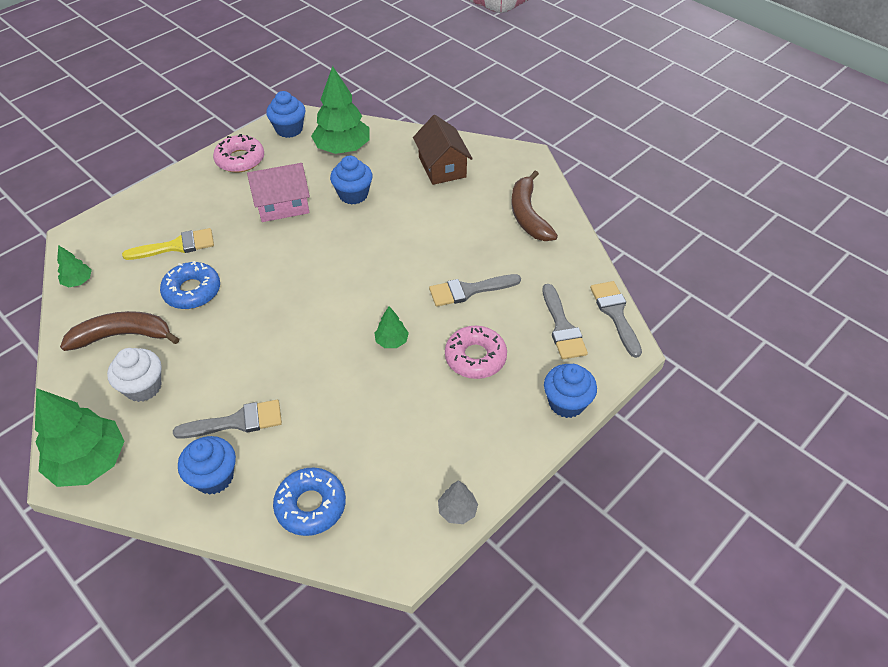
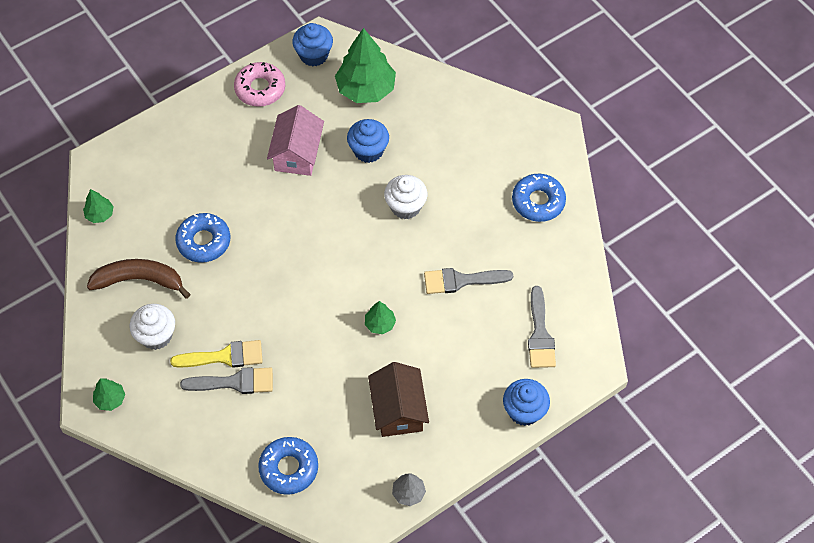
camera: 10 degrees right, 10 degrees up
(89, 462) = (110, 399): green tree -> green tree, size x0.47
(176, 246) = (191, 187): yellow brush -> yellow brush (224, 356)
(214, 477) = (212, 430): blue cupcake -> none
(282, 205) = (297, 153): pink house -> pink house turned 75 degrees counterclockwise
(398, 235) = (405, 206): none -> white cupcake
(442, 167) = (464, 128): brown house -> brown house (398, 410)
(475, 357) = (453, 353): pink donut -> none
(528, 215) = (538, 201): brown banana -> blue donut
(615, 314) = (594, 328): grey brush -> none

